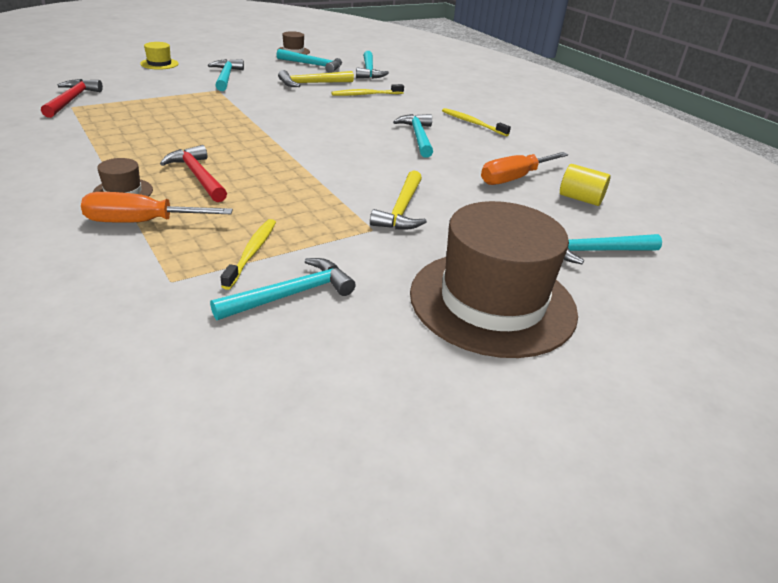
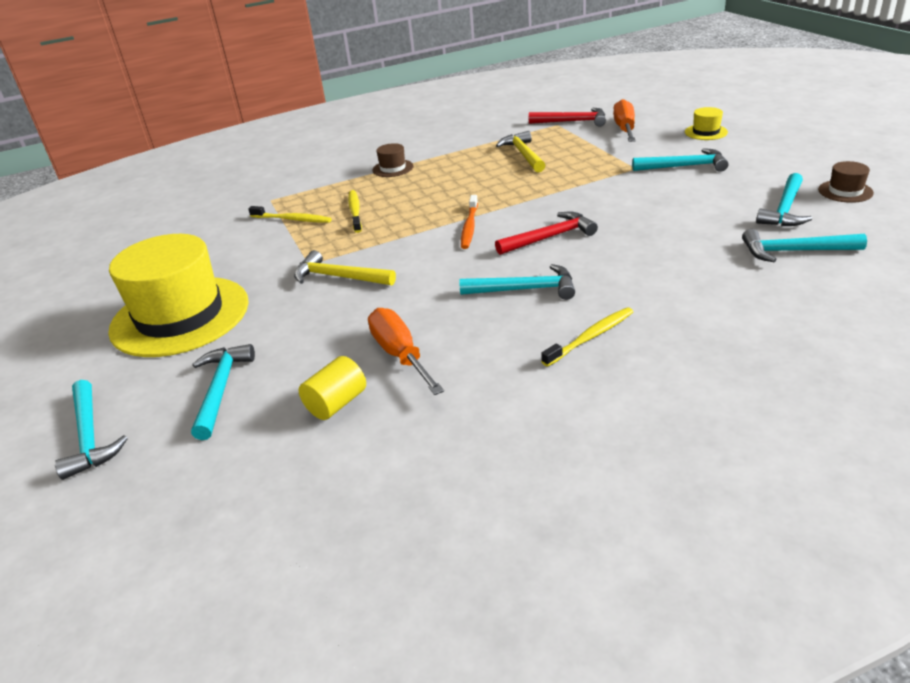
camera: 105 degrees right, 0 degrees up
(141, 222) = (346, 181): orange screwdriver -> orange screwdriver (624, 129)
(198, 176) = (417, 187): red hammer -> red hammer (550, 237)
(291, 295) = (235, 237): turquoise hammer -> turquoise hammer (89, 437)
(309, 152) = (469, 227): none -> orange toothbrush
(312, 83) = (696, 214): yellow hammer -> yellow hammer (523, 154)
(366, 94) = (674, 252): yellow toothbrush -> yellow toothbrush (355, 211)
(492, 302) = (180, 316): brown hat -> yellow hat

